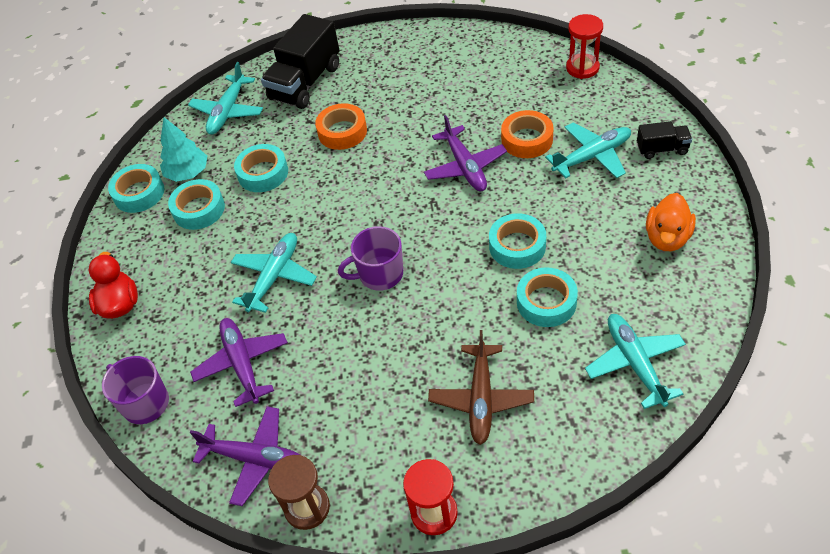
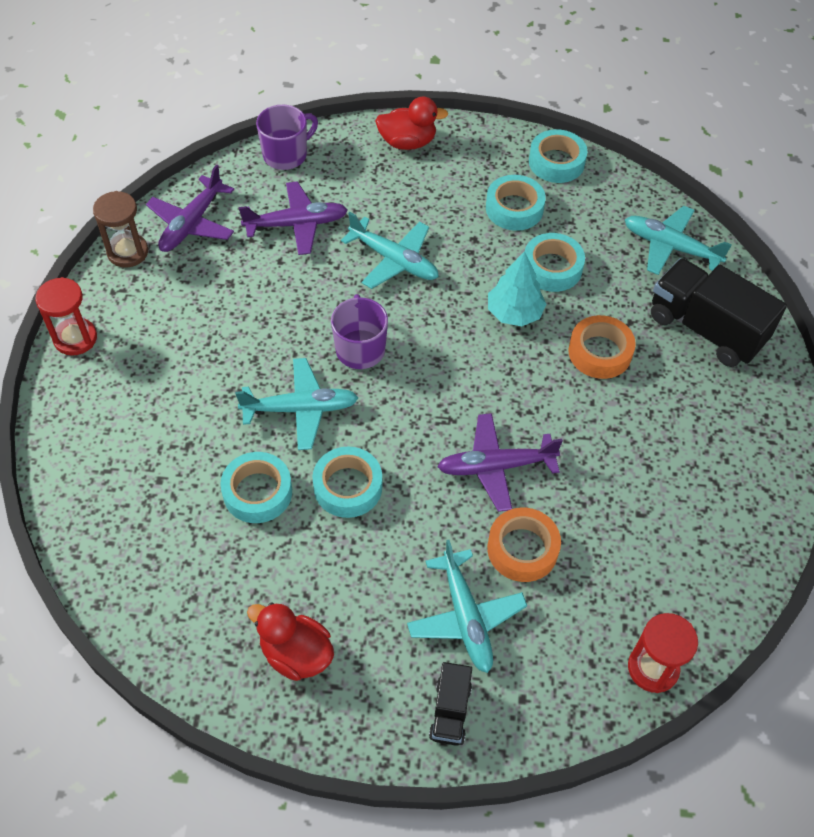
camera: 95 degrees right, 5 degrees up
(188, 173) = (574, 203): turquoise tree -> turquoise tree (514, 313)
(481, 399) = (169, 401): brown plane -> none
(635, 364) = (142, 551): turquoise plane -> turquoise plane (300, 409)
(667, 238) = (296, 654): orange duck -> red duck

